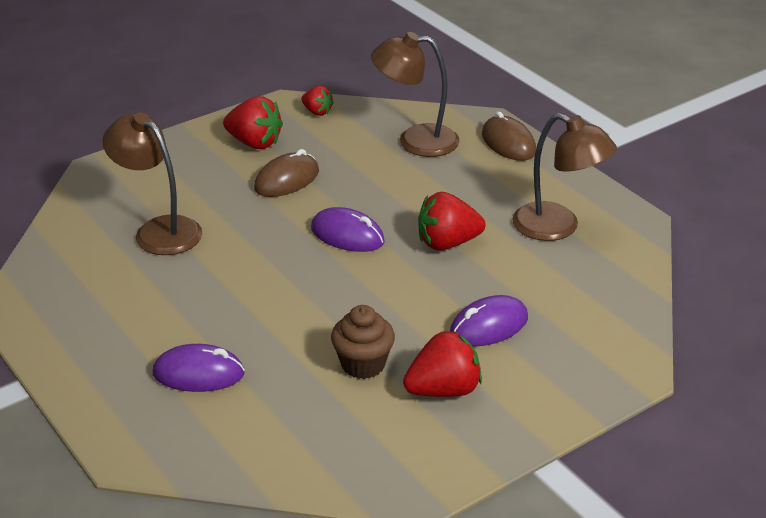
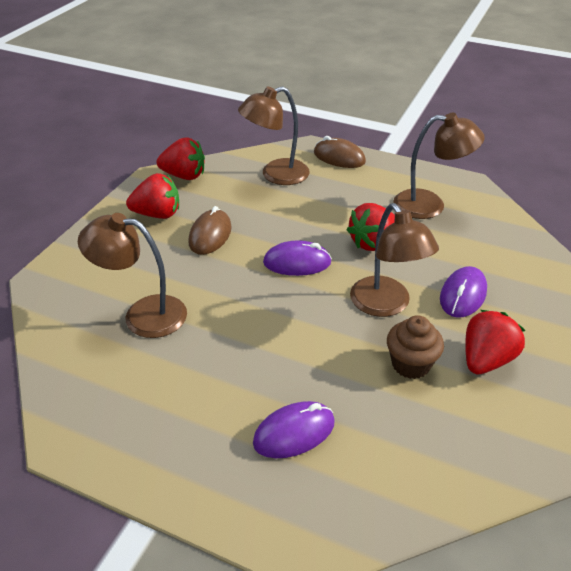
camera: 30 degrees left, 5 degrees up
(317, 112) = (184, 176): red strawberry -> red strawberry, size x1.71
(396, 306) = (386, 305): none -> brown lamp

